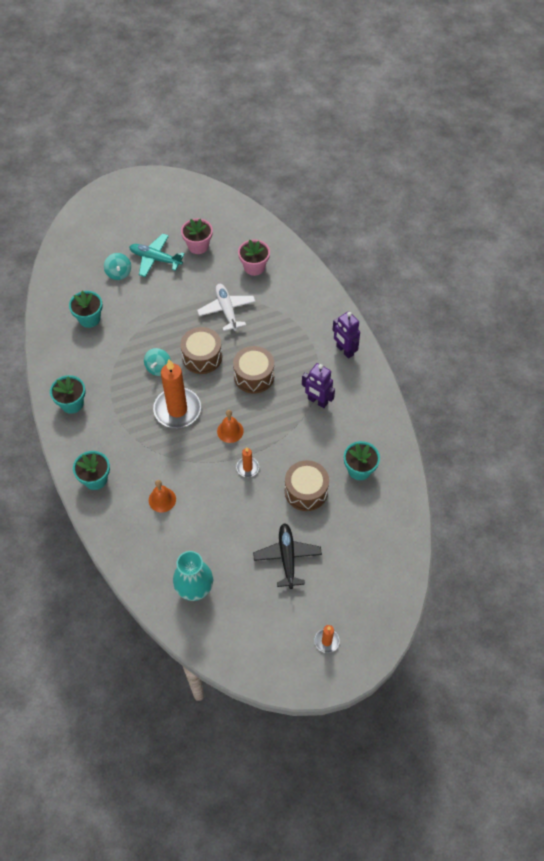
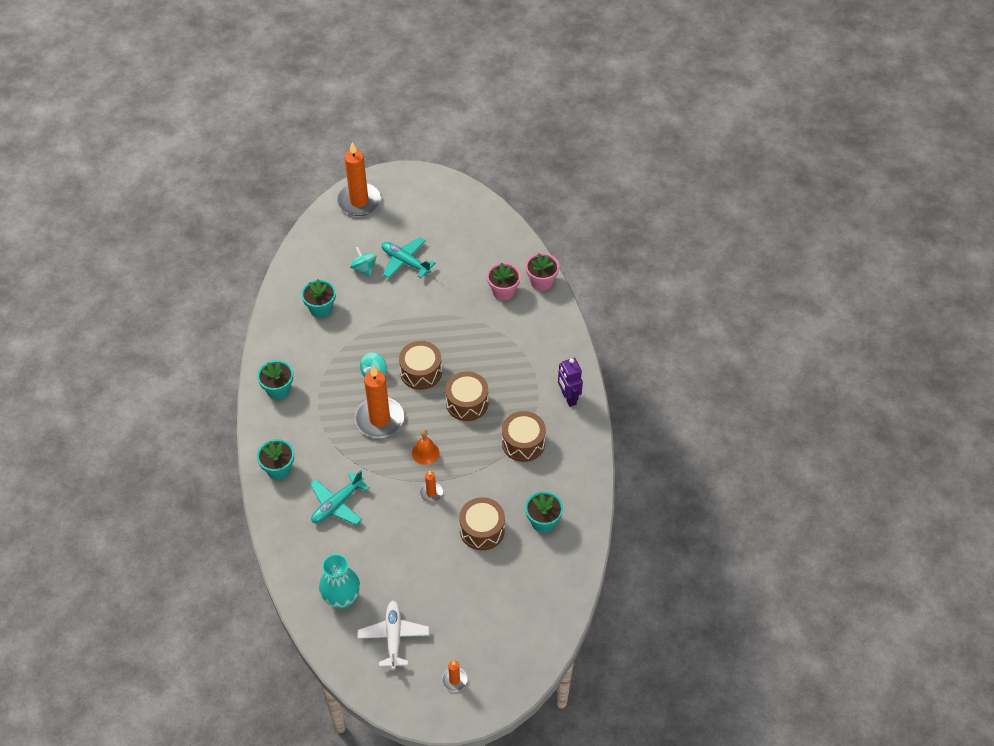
camera: 15 degrees right, 5 degrees down
(95, 213) = (359, 201): none -> orange candle
(119, 273) = (364, 268): turquoise spinning top -> turquoise spinning top turned 150 degrees clockwise
(162, 499) = (337, 504): orange bell -> turquoise plane
(198, 246) = (453, 257): pink flower pot -> pink flower pot (541, 282)
(227, 310) = (461, 330): white plane -> white plane (393, 637)
(287, 557) = (442, 590): black plane -> none
(317, 401) = (523, 443): purple robot -> brown drum

